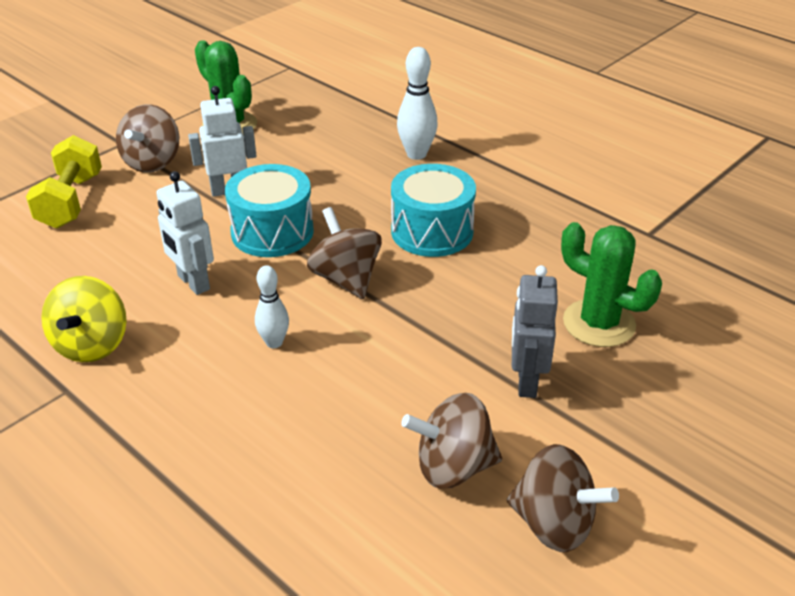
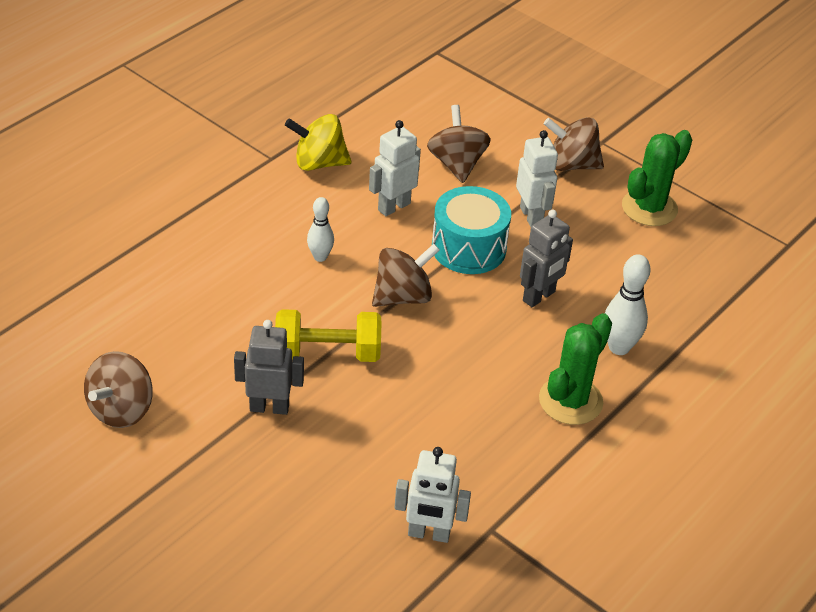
camera: 85 degrees right, 5 degrees up
(71, 201) = (502, 126): yellow dumbbell -> yellow dumbbell (327, 353)
(349, 192) = (539, 296): none -> grey robot
(432, 231) = (479, 355): turquoise drum -> none
(453, 467) = (181, 357): brown spinning top -> brown spinning top (457, 164)
(599, 323) = (344, 466): green cactus -> green cactus (570, 401)
(667, 269) = (429, 534): none -> white robot

